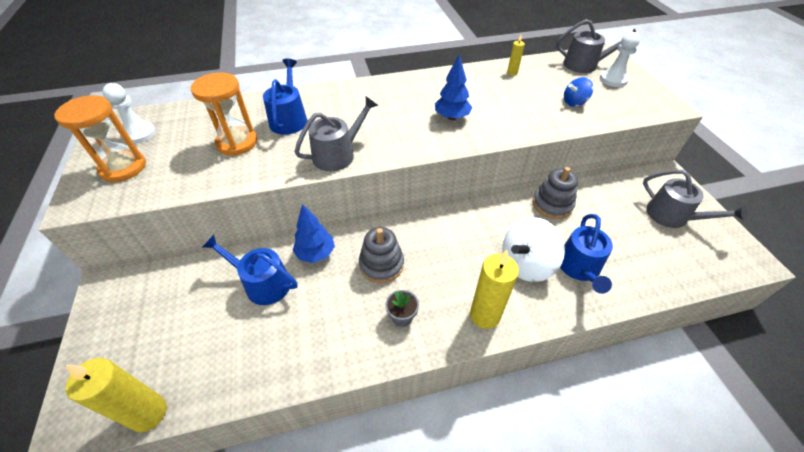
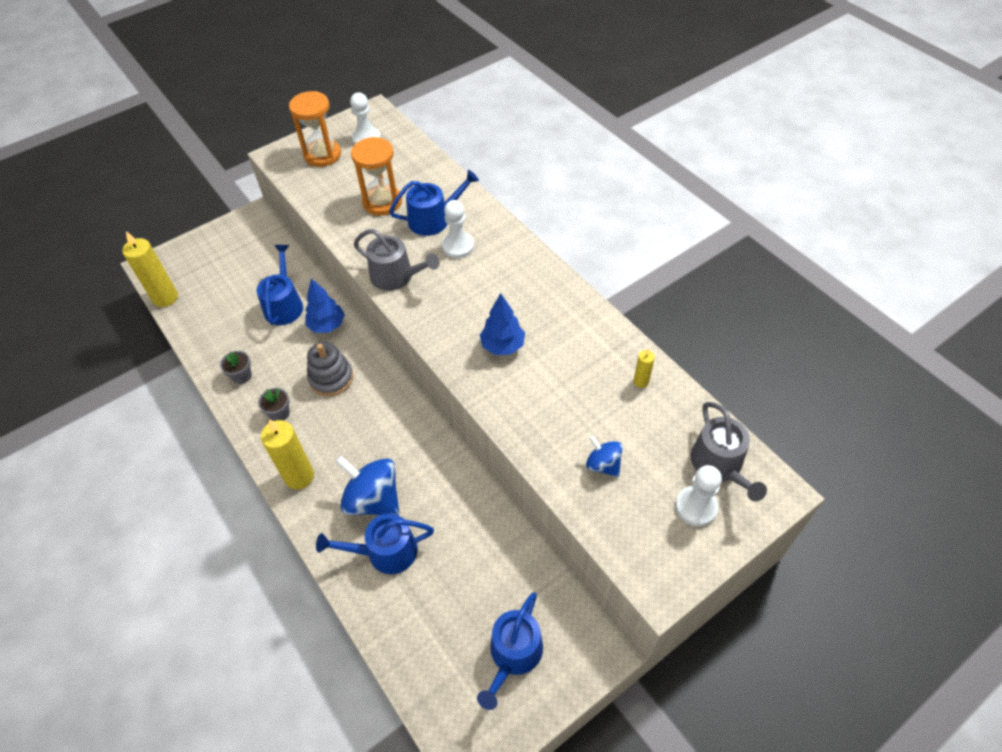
camera: 70 degrees right, 5 degrees up
(332, 114) = (458, 246): none -> white pawn
(333, 343) = (242, 376): none -> grey flower pot
(526, 264) = (373, 499): white spinning top -> blue spinning top
(552, 204) = (476, 510): grey stacking toy -> none
(672, 216) = (513, 654): grey watering can -> blue watering can

